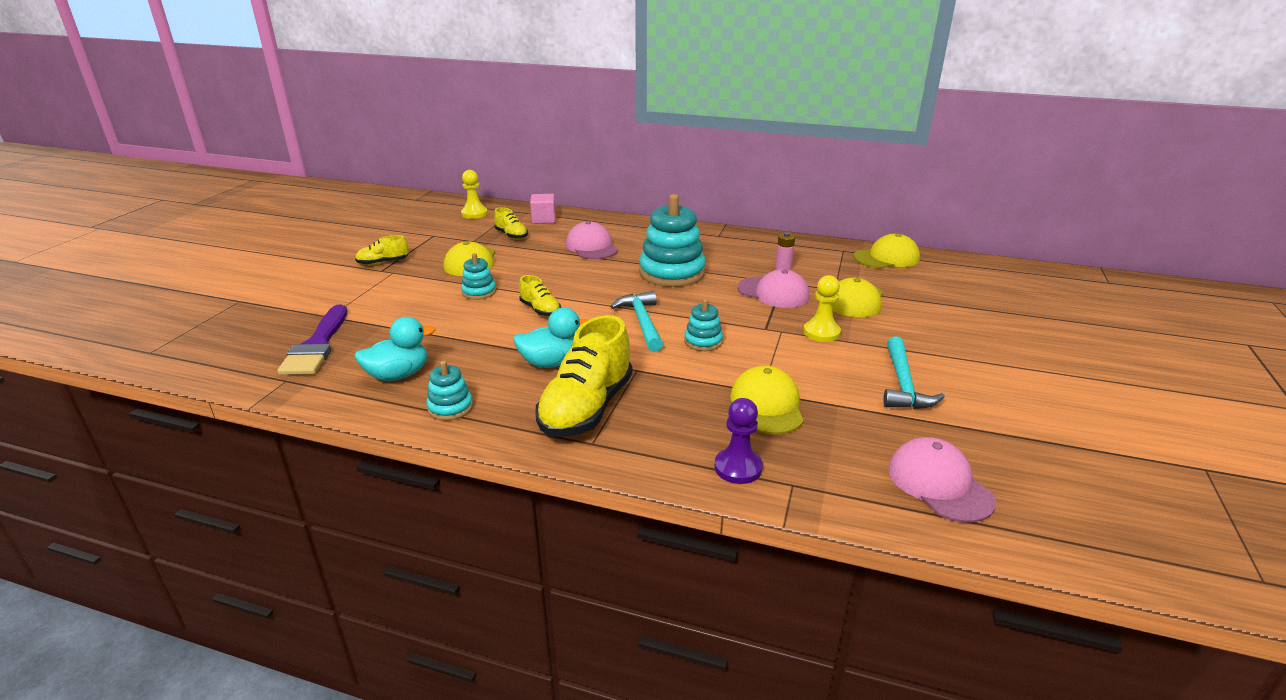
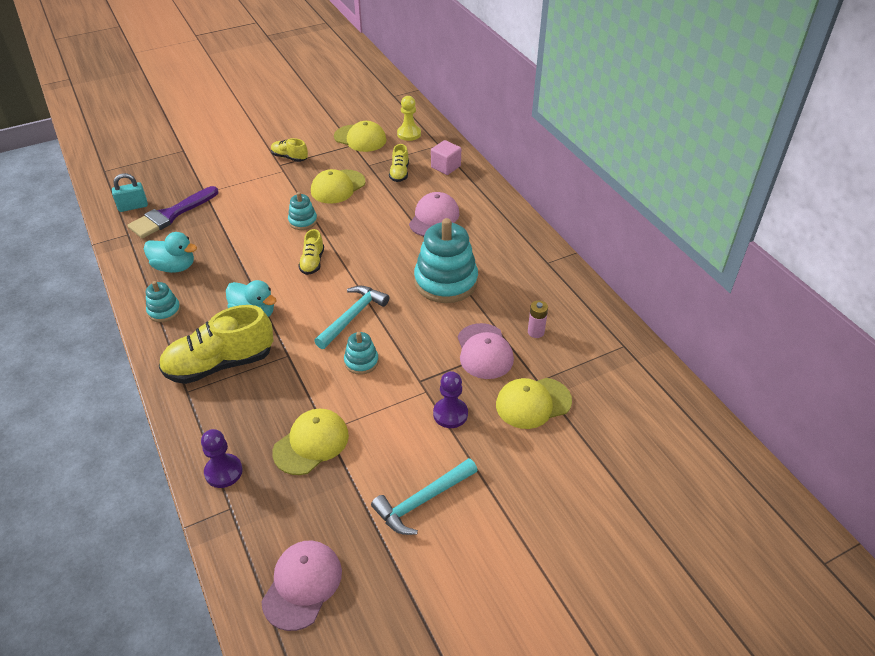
camera: 45 degrees right, 15 degrees up
(251, 359) = (133, 206): none -> turquoise padlock
(821, 332) = (450, 414): yellow pawn -> purple pawn
(887, 258) = (648, 380): yellow cap -> yellow cap (360, 138)

